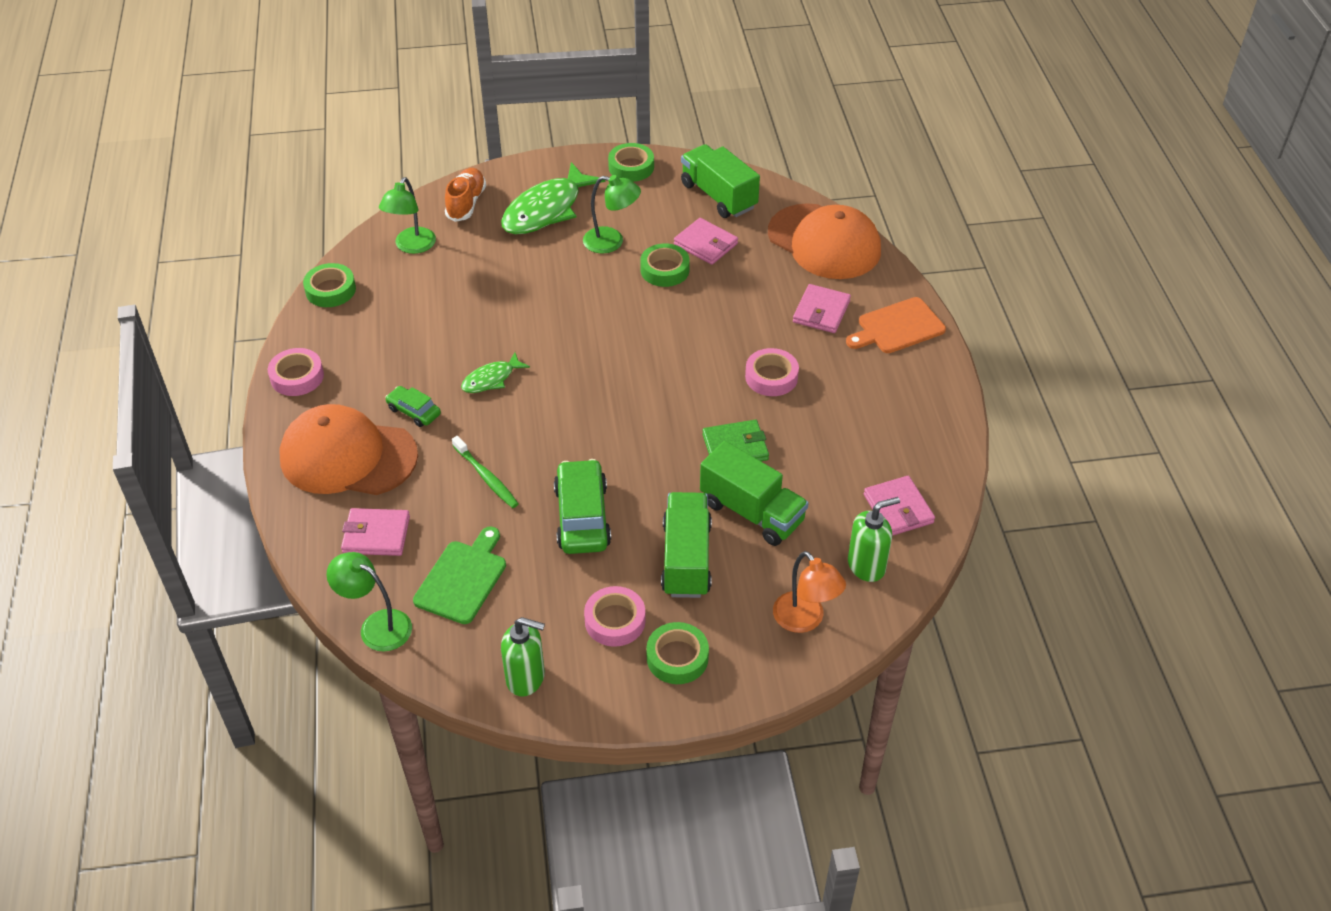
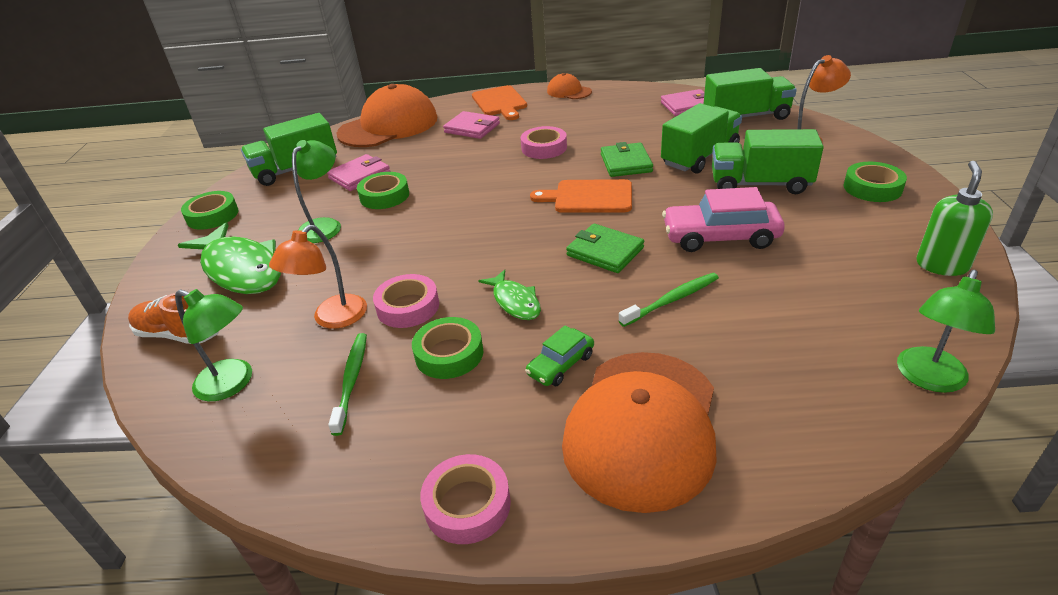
camera: 80 degrees left, 10 degrees down
(330, 290) = (279, 474): green tape -> green tape (449, 354)
(376, 535) = (780, 388): pink wallet -> none
(408, 304) = (351, 380): none -> green toothbrush
(463, 579) = (828, 312): green cutting board -> none
(478, 278) = (332, 319): none -> orange lamp
(561, 433) = (605, 251): none -> green wallet
(582, 517) = (720, 237): green car -> pink car
(615, 621) = (845, 217): pink tape -> pink tape (408, 307)
(660, 419) = (589, 197): none -> orange cutting board
(867, 566) = (746, 117): green soap dispenser -> green truck
(938, 389) = (569, 91): none -> orange cap

